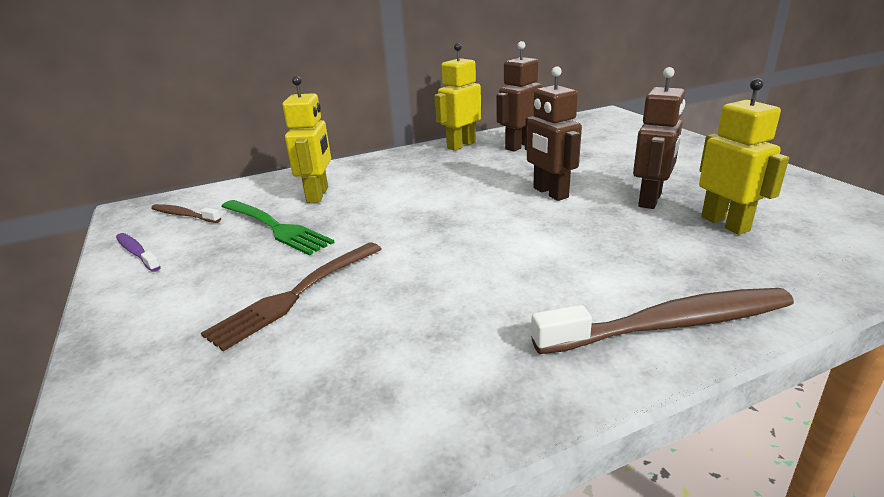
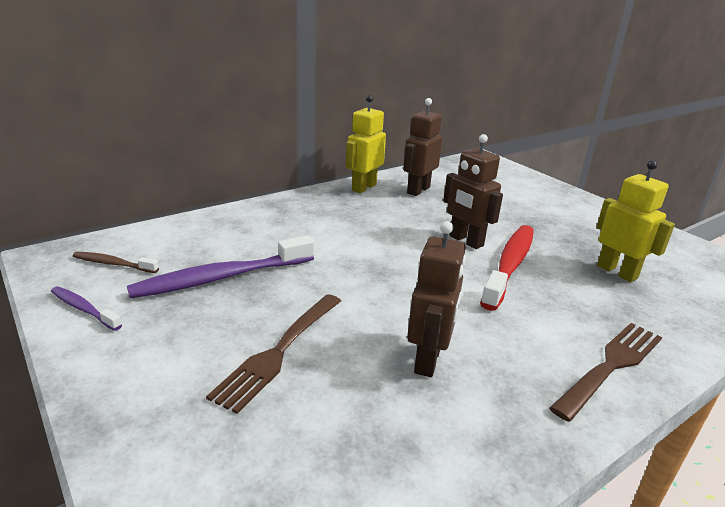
camera: 15 degrees left, 0 degrees up
(275, 227) = (221, 278): green fork -> purple toothbrush
(318, 195) = (247, 241): yellow robot -> none
(591, 216) = (510, 265): none -> red toothbrush
(650, 200) = (551, 249): brown robot -> brown robot (428, 360)
(671, 325) = (610, 367): brown toothbrush -> brown fork

